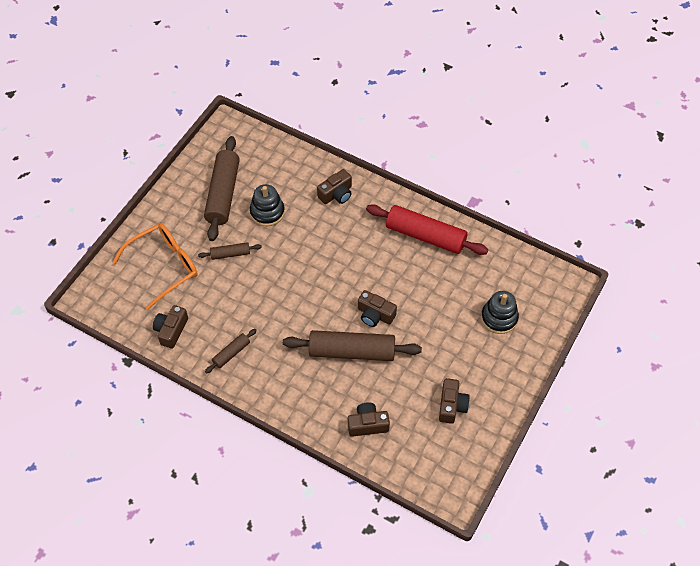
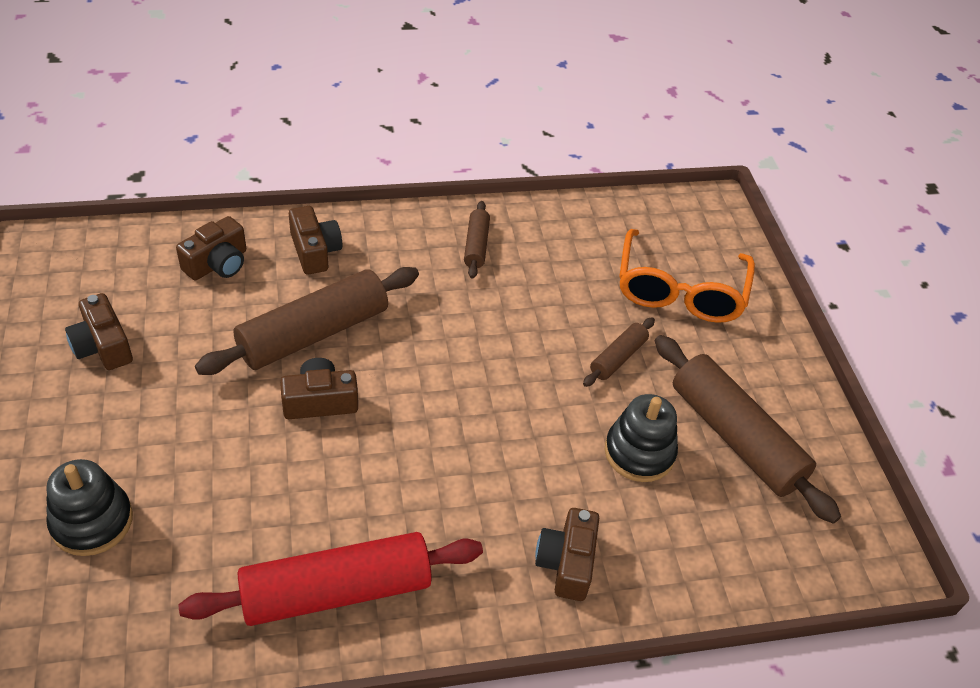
camera: 135 degrees right, 10 degrees down
(171, 330) = (578, 229): brown camera -> brown camera (315, 251)

